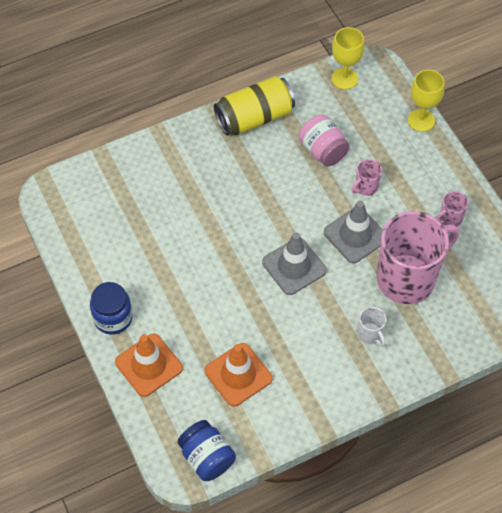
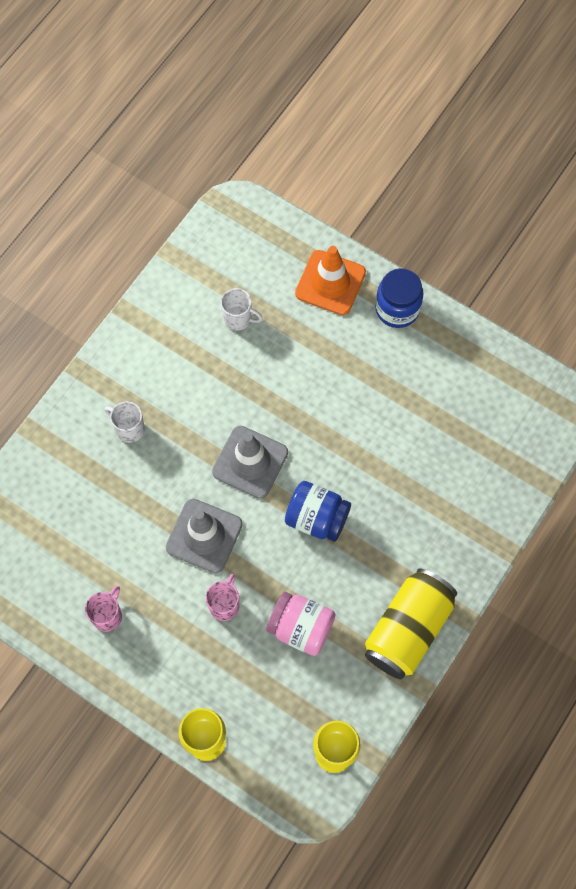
camera: 150 degrees right, 10 degrees up
(207, 458) = (220, 229): blue jar -> blue jar (317, 518)
(238, 374) = (238, 319): orange traffic cone -> white mug
(408, 278) = (120, 514): pink mug -> none

